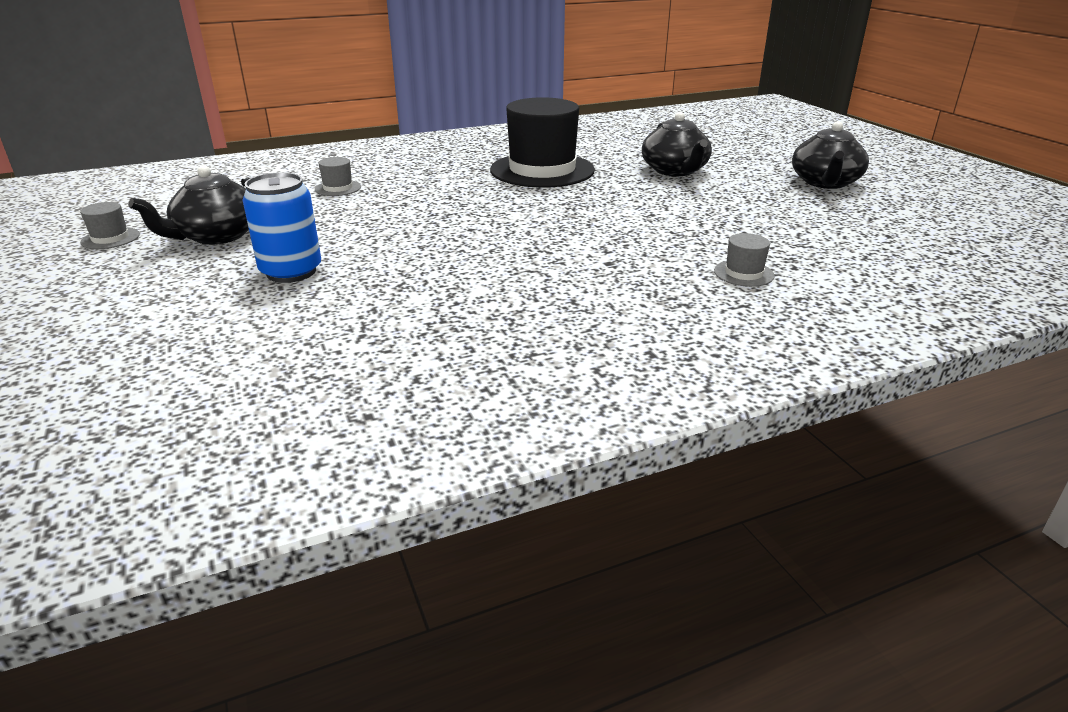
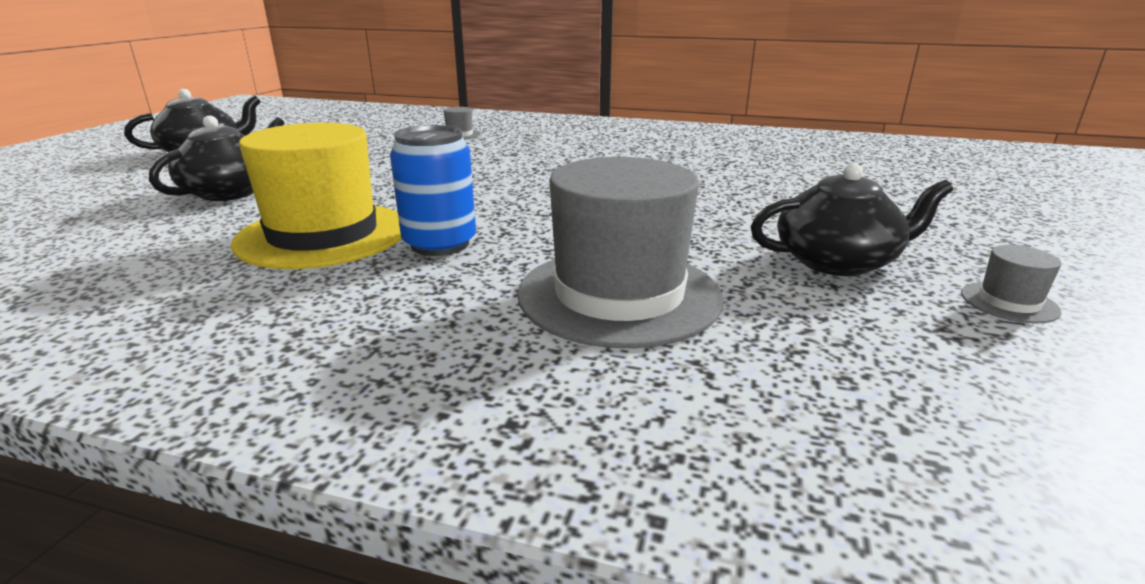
camera: 140 degrees left, 5 degrees down
(291, 272) = (760, 203): blue can -> blue can (440, 244)
(338, 188) = (619, 295): grey hat -> grey hat, size x2.45
(542, 170) = (323, 235): black hat -> yellow hat

